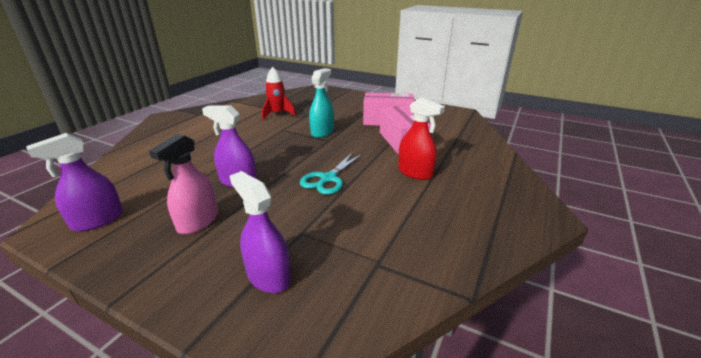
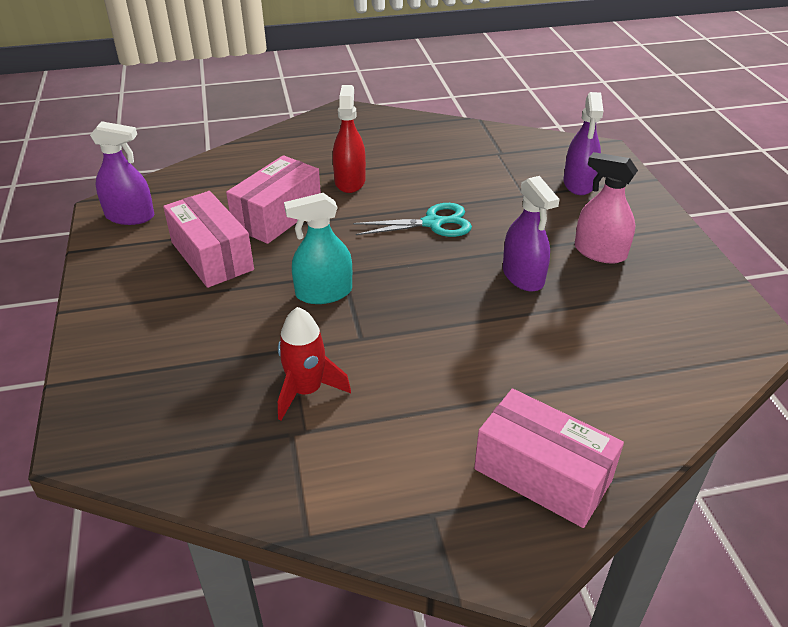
camera: 130 degrees left, 10 degrees up
(97, 220) = (700, 312): purple spray bottle -> purple spray bottle (130, 216)
(165, 132) = (542, 475): none -> pink box
(198, 221) = (600, 252): pink spray bottle -> pink spray bottle turned 135 degrees counterclockwise

